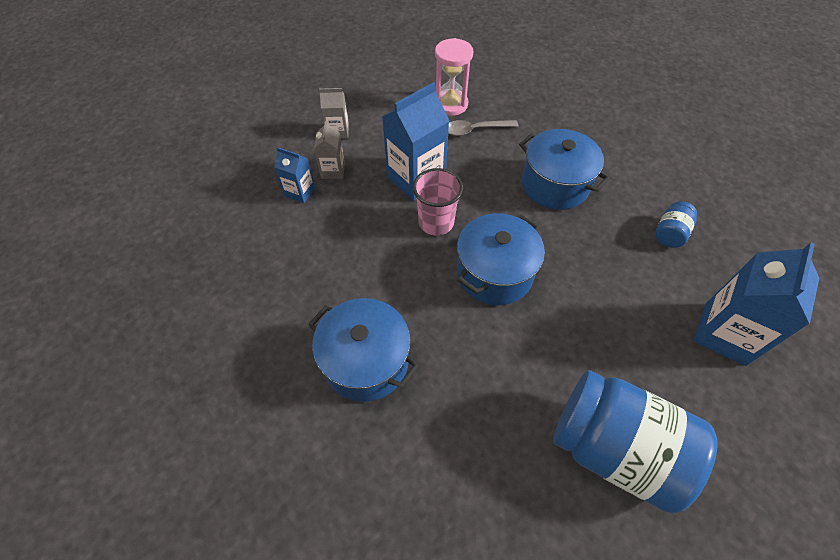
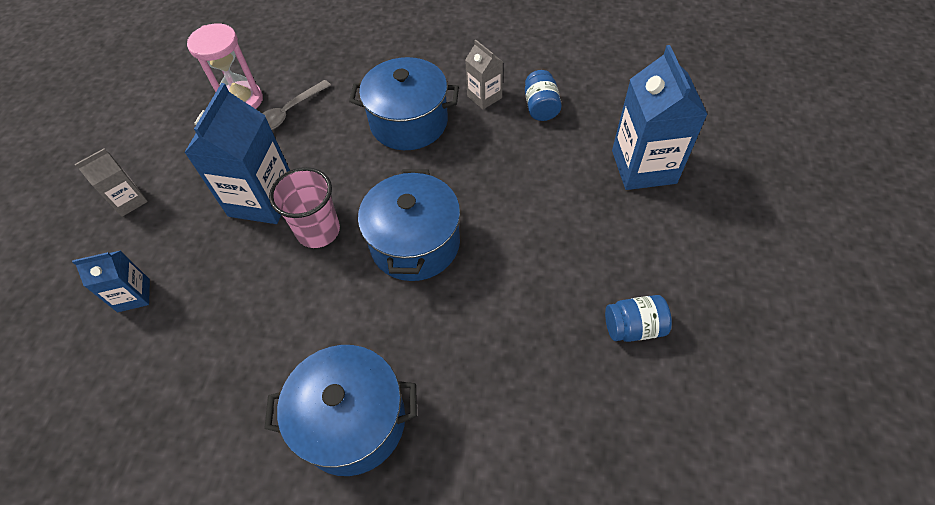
camera: 35 degrees left, 0 degrees up
(333, 170) = (157, 247): grey carton -> grey carton (484, 97)
(614, 448) = (633, 327): blue jar -> blue jar, size x0.43

